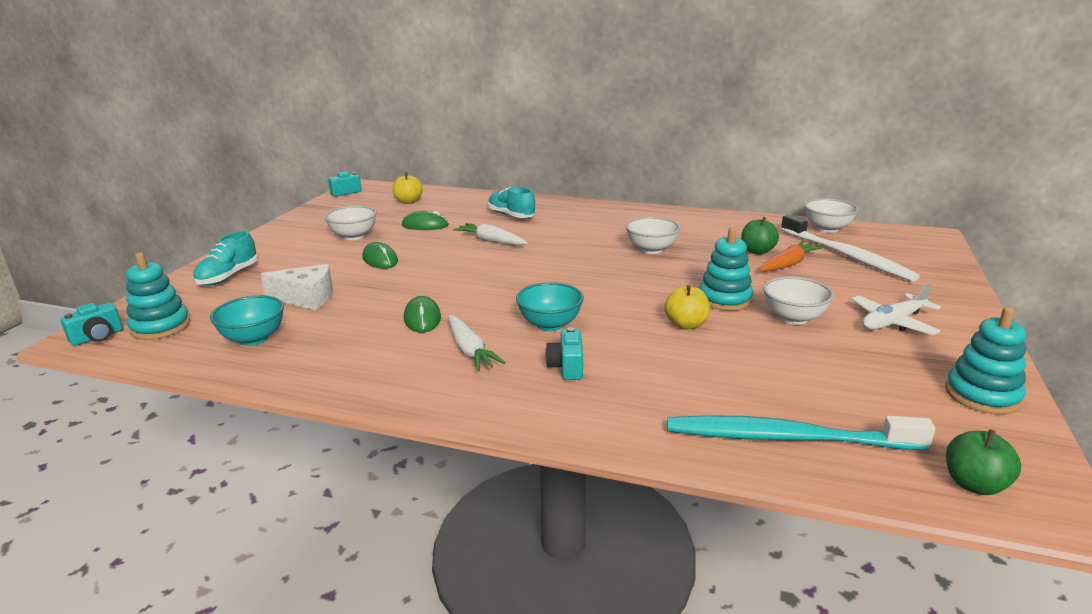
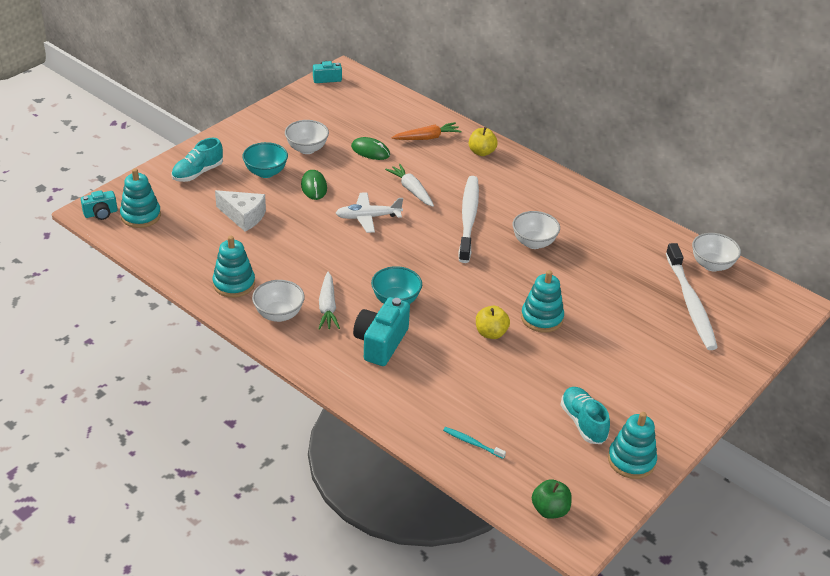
camera: 20 degrees right, 15 degrees up
(253, 339) = (195, 248): turquoise bowl -> turquoise bowl (266, 172)
(326, 360) = (234, 284): none -> turquoise stacking toy
(408, 201) = (374, 110): yellow apple -> yellow apple (481, 152)
(422, 318) = (313, 264): green mouse -> none
(511, 215) = (449, 159): turquoise shoe -> turquoise shoe (583, 423)
(566, 367) = (381, 343): turquoise camera -> turquoise camera, size x1.73
(568, 247) = (468, 218): none -> white toothbrush
(757, 251) = (620, 273): green apple -> none
(786, 438) = (472, 443): turquoise toothbrush -> turquoise toothbrush, size x0.42
(788, 264) = (630, 297): orange carrot -> orange carrot (427, 138)
(793, 318) = (575, 354): white bowl -> white bowl (279, 314)
(892, 322) = (644, 382): white plane -> white plane (368, 217)

